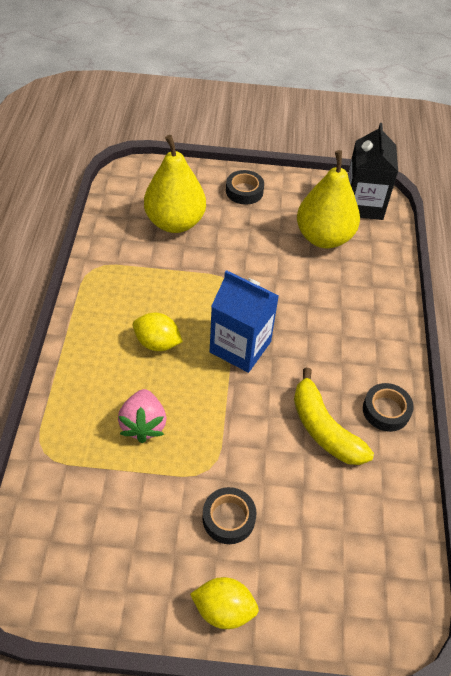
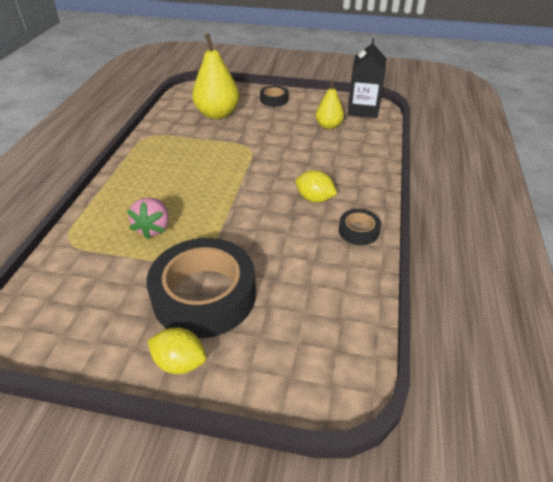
camera: 10 degrees right, 10 degrees down
(157, 343) = (181, 179): yellow lemon -> yellow lemon (314, 199)
(228, 518) = (204, 295): black tape -> black tape, size x2.22
(240, 347) = (246, 185): blue carton -> none
(323, 428) = (302, 239): yellow banana -> none
(324, 237) = (328, 126): yellow pear -> yellow pear, size x0.59

